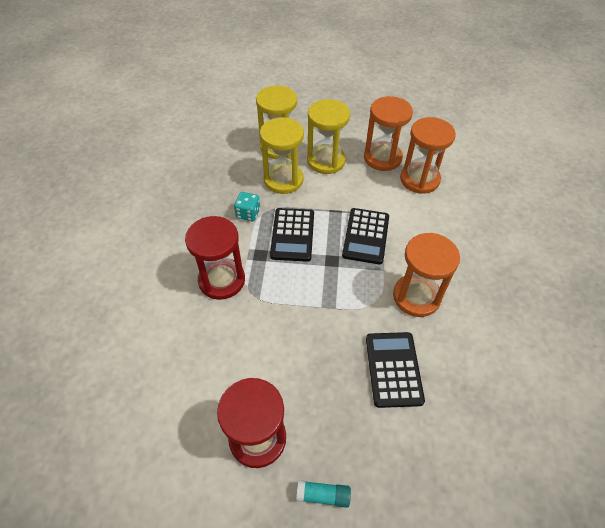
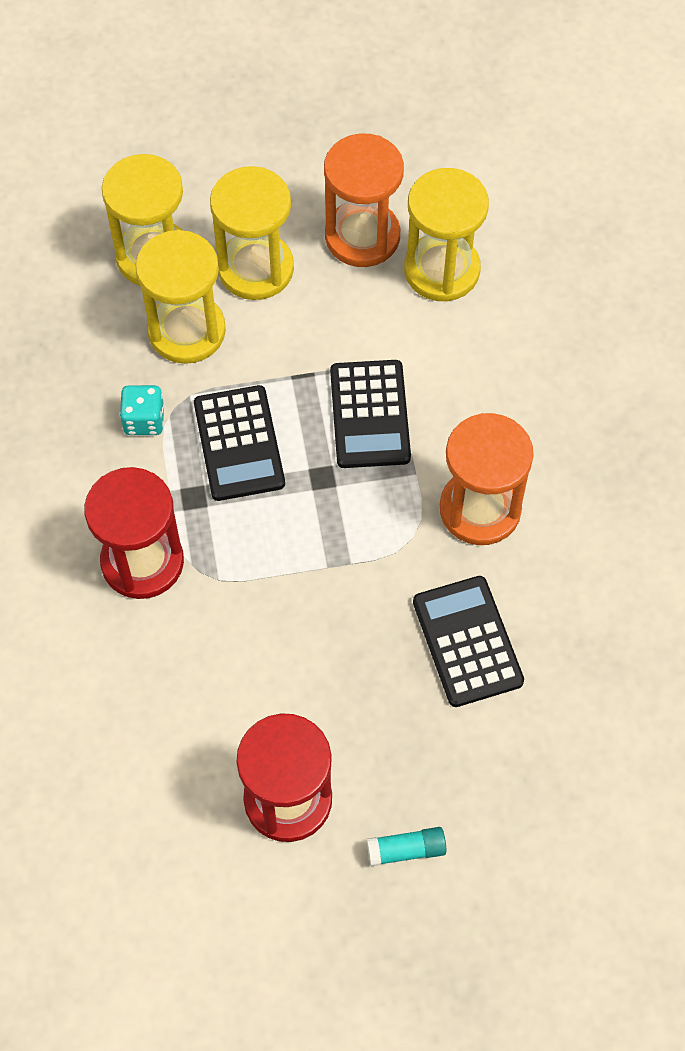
camera: 15 degrees left, 10 degrees up
(419, 179) = (441, 270): orange hourglass -> yellow hourglass

